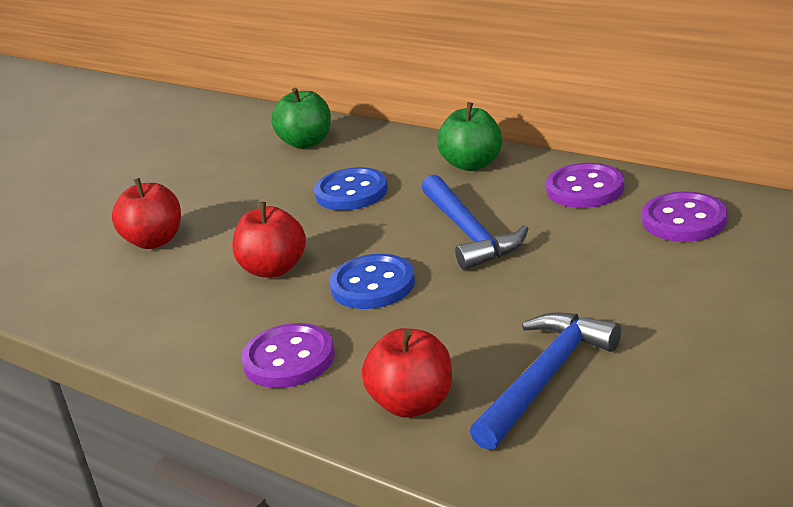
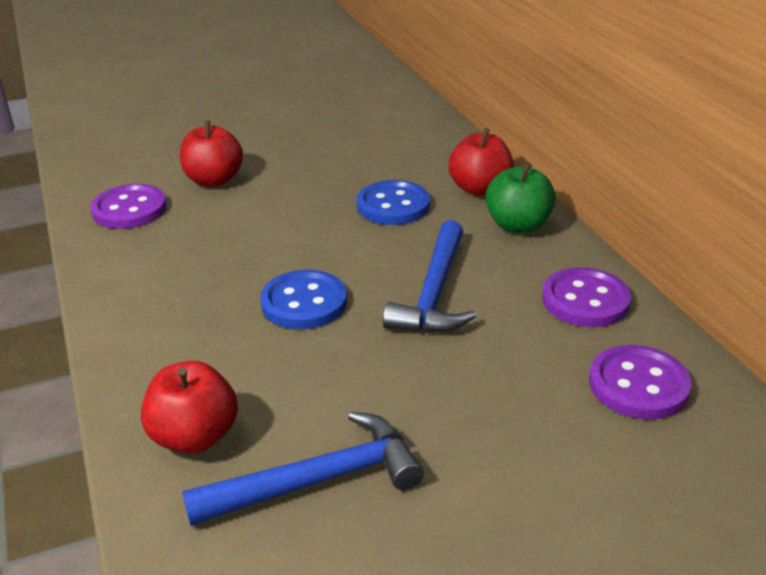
camera: 30 degrees right, 5 degrees up
(274, 269) = (256, 248): red apple -> red apple (480, 189)
(289, 359) = (168, 337): purple button -> purple button (129, 209)
(306, 143) = (415, 143): green apple -> none

